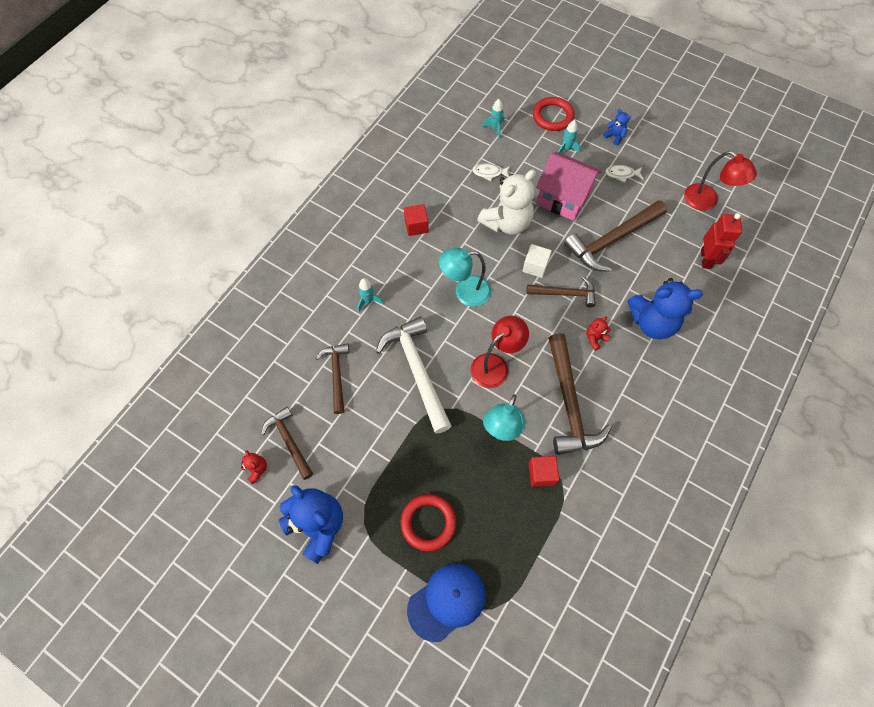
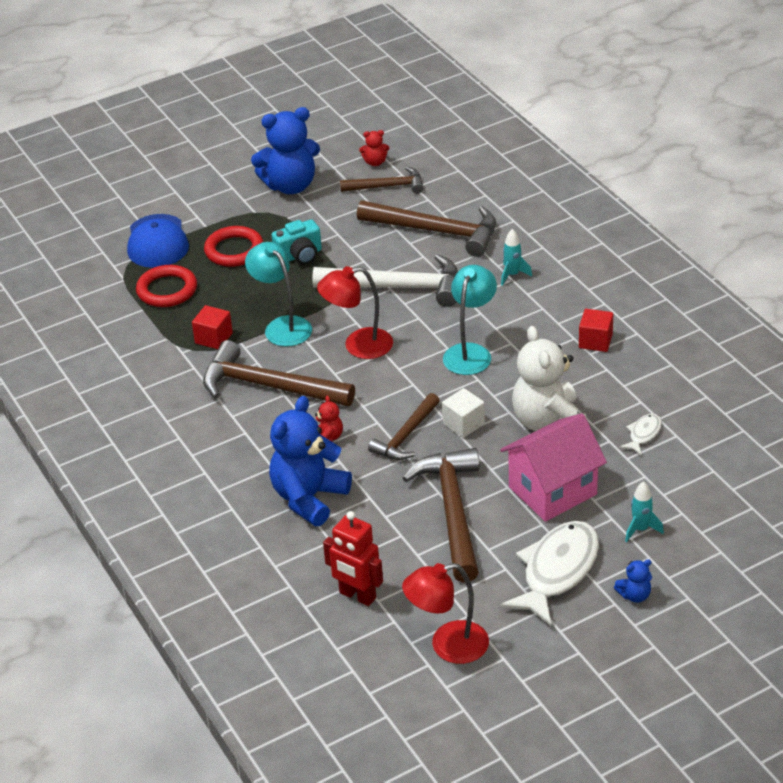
camera: 120 degrees right, 25 degrees down
(337, 374) = (436, 231): brown hammer -> brown hammer, size x1.67
(411, 463) = (299, 256): none -> turquoise camera
(495, 129) = (724, 467): turquoise rocket -> none
(495, 365) = (358, 346): red lamp -> red lamp turned 90 degrees clockwise
(552, 116) = (715, 540): red ring -> red ring (167, 290)
(621, 174) = (557, 571): white fish -> white fish, size x2.17

